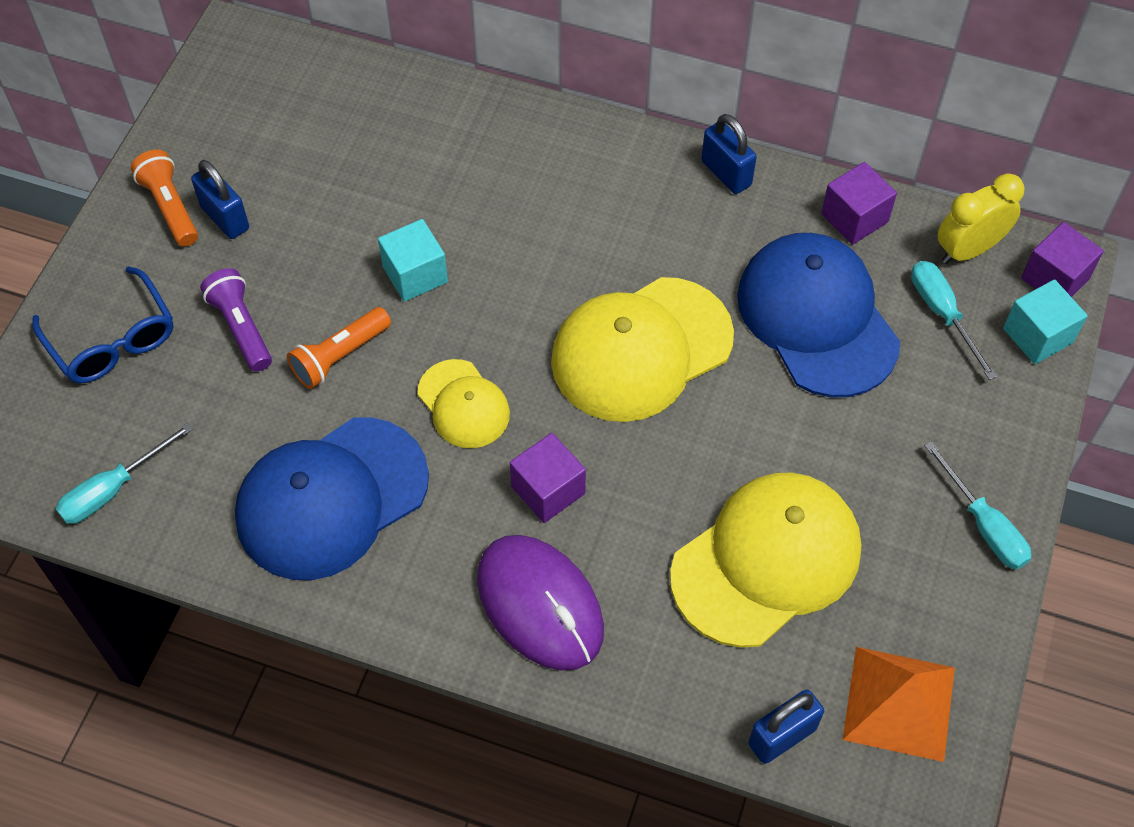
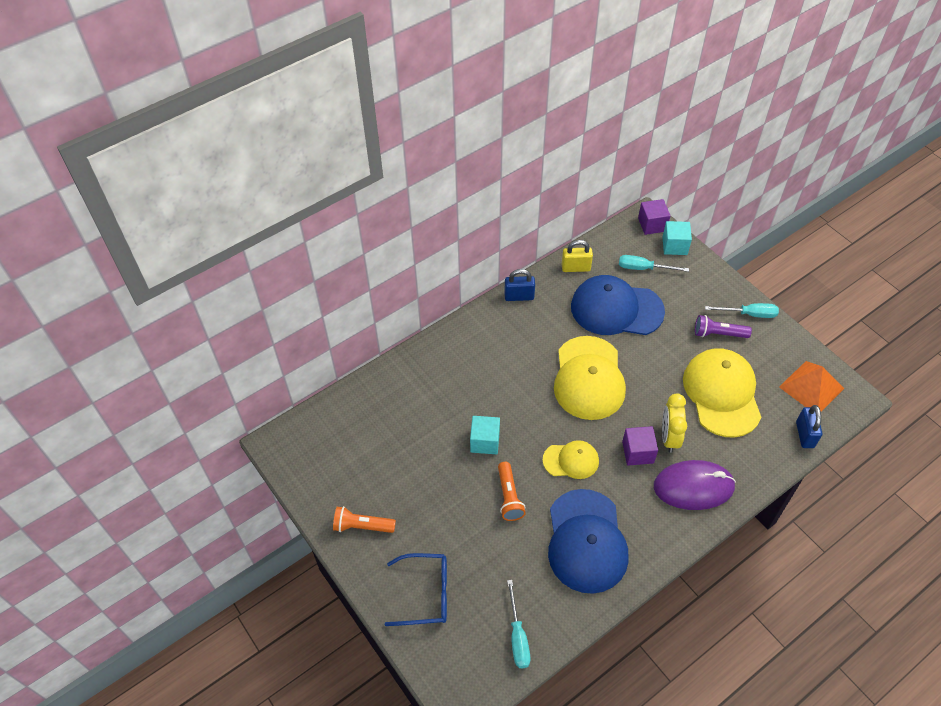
camera: 55 degrees left, 5 degrees down
(225, 218) = (389, 504): blue padlock -> none
(241, 328) = (461, 530): purple flashlight -> purple flashlight (718, 334)
(854, 218) = (576, 268): purple cube -> yellow padlock
(968, 250) = (619, 242): yellow clock -> yellow clock (669, 437)

